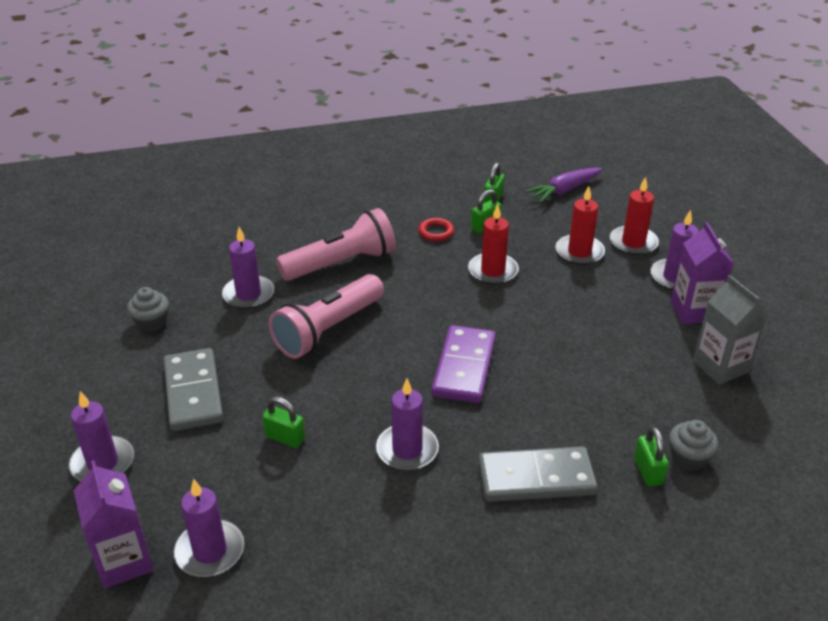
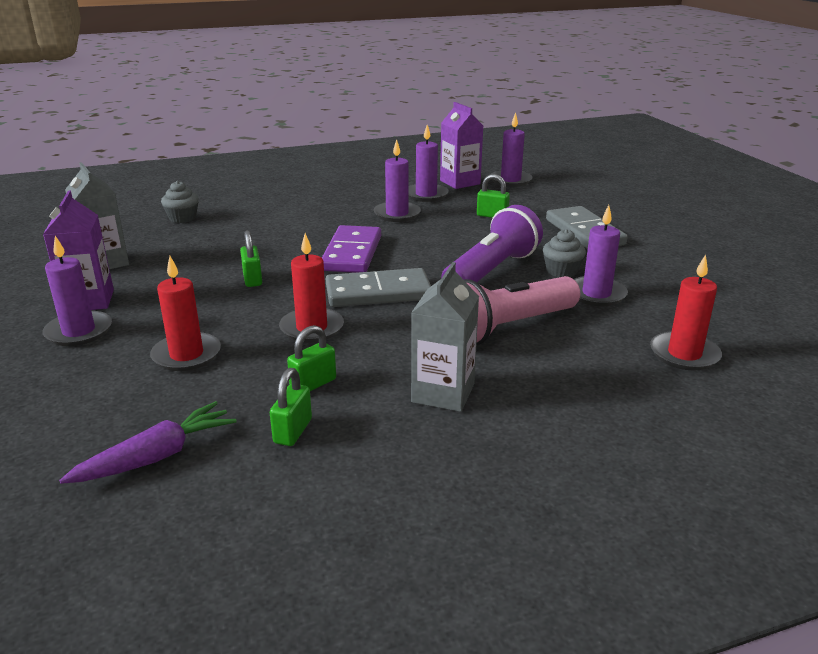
camera: 175 degrees right, 10 degrees down
(103, 463) = (614, 202): purple candle -> purple candle (426, 195)
(124, 561) = (558, 177): purple carton -> purple carton (460, 182)
(151, 322) = (674, 269): grey cupcake -> grey cupcake (561, 271)
(328, 330) = (491, 271): pink flashlight -> purple flashlight
(402, 216) = (443, 393): none -> grey carton
(436, 232) = (388, 372): red ring -> none
(536, 478) = (302, 207): grey domino -> grey domino (378, 292)
(633, 243) = (99, 371): red candle -> red candle (684, 354)
(648, 471) = (218, 212): green padlock -> green padlock (252, 279)

